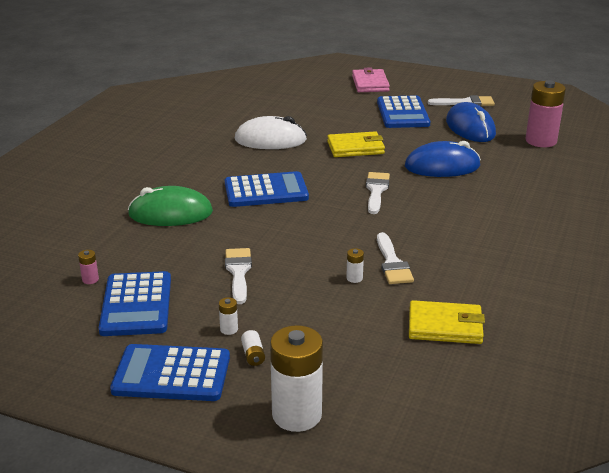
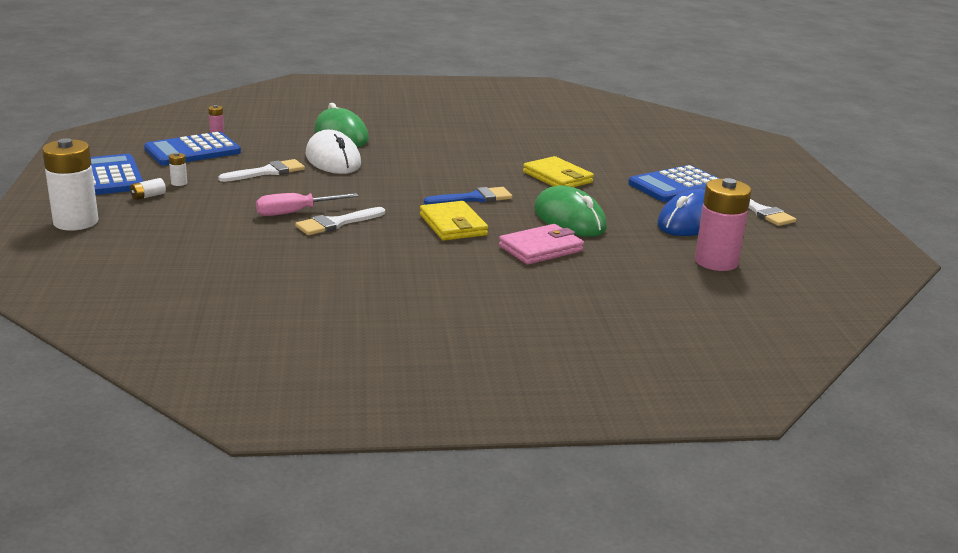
camera: 60 degrees right, 5 degrees down
(266, 191) = (419, 158): blue calculator -> none
(270, 140) = (524, 144): white mouse -> white mouse (333, 160)
(354, 278) = (295, 212): white battery -> pink screwdriver
(370, 83) = (730, 161): pink wallet -> pink wallet (541, 248)
(376, 191) = (474, 198): white brush -> blue brush
(442, 166) = (569, 219): blue mouse -> green mouse
(445, 326) = (241, 258): yellow wallet -> yellow wallet (453, 225)

